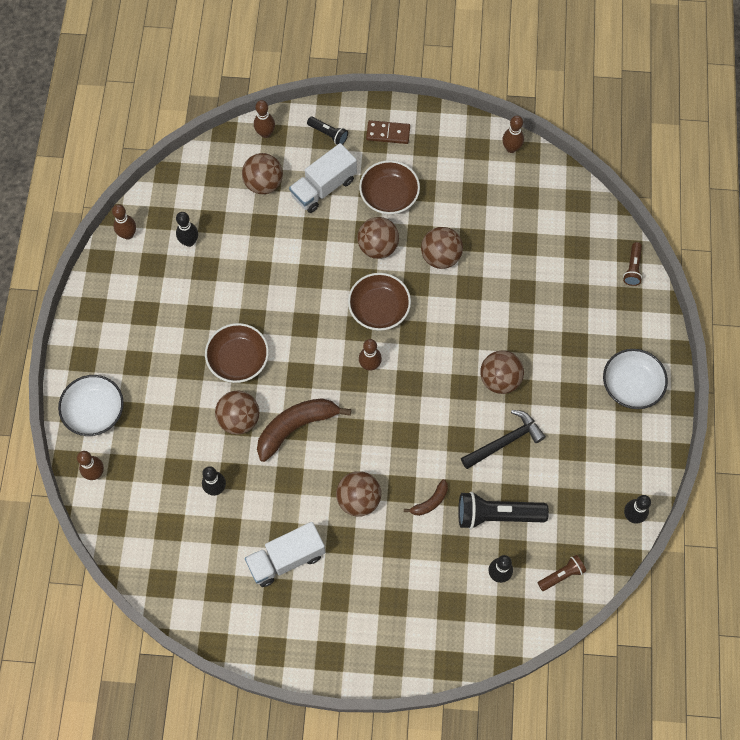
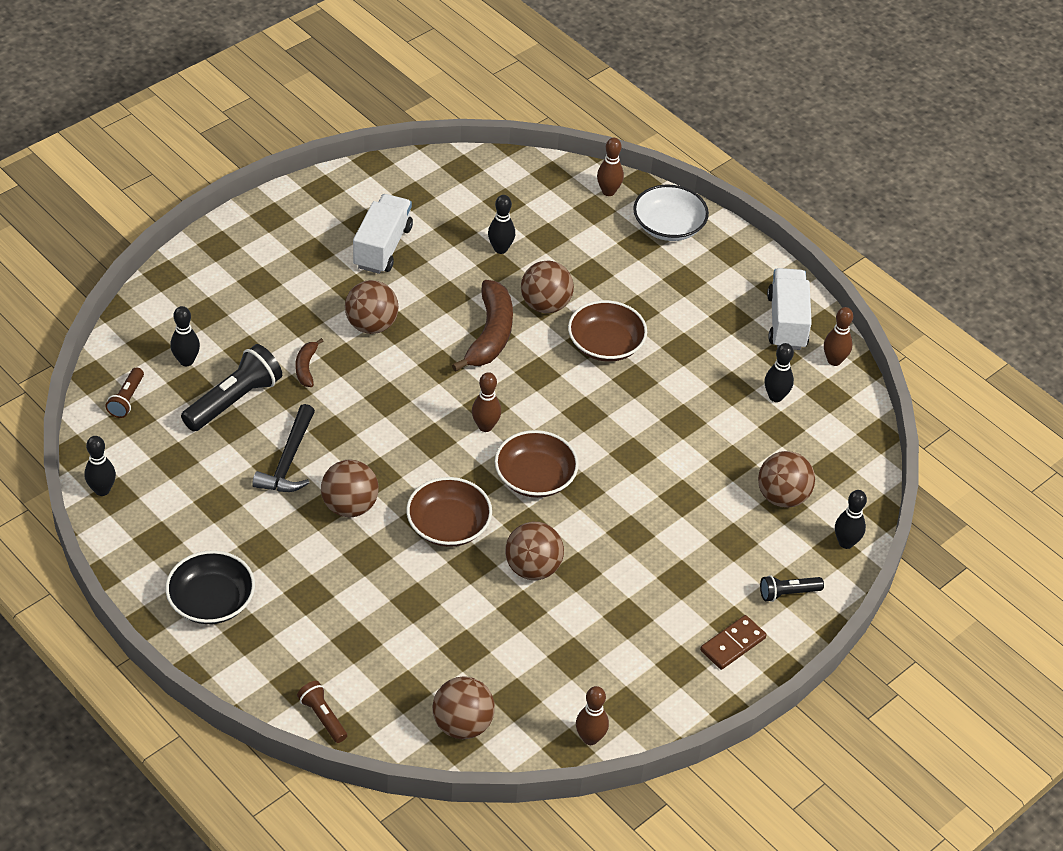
camera: 130 degrees right, 20 degrees down
(265, 133) = (846, 543): brown bowling pin -> black bowling pin
(323, 187) = (724, 539): white truck -> white truck (786, 322)
(378, 247) = (603, 528): brown ball -> brown ball (462, 724)
(389, 195) = (653, 584): brown bowl -> brown bowl (448, 525)
(631, 385) = (211, 601): white bowl -> black bowl

